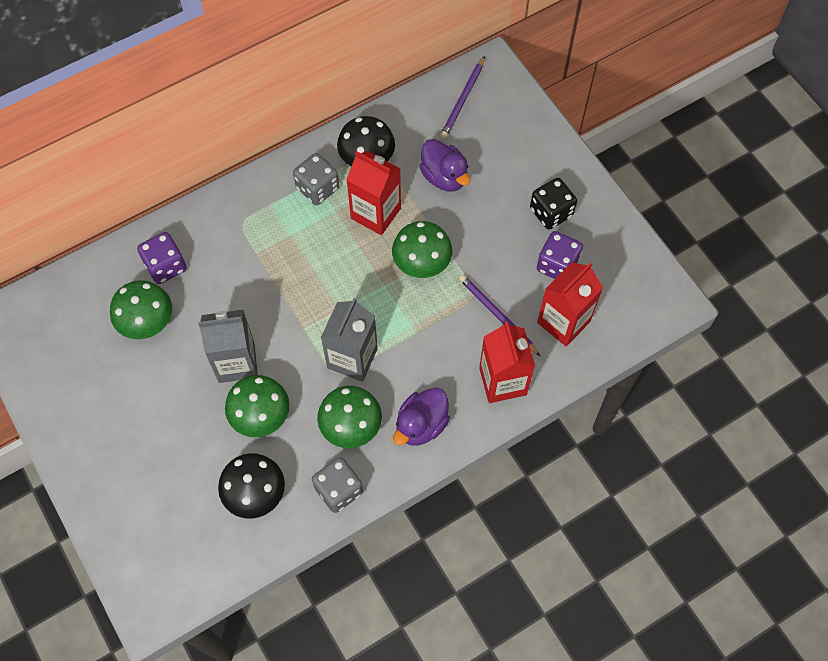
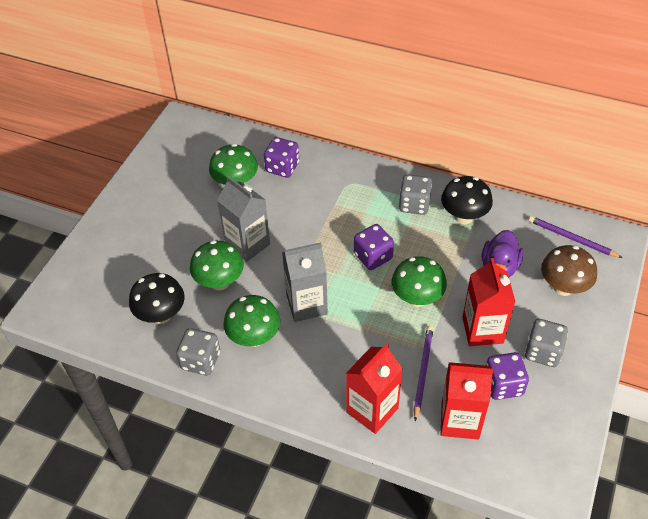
camera: 55 degrees right, 15 degrees down
(346, 266) = (373, 257): none -> purple dice
(376, 213) = (429, 247): red carton -> red carton (482, 330)
(421, 425) = (291, 379): purple duck -> none
(463, 99) = (572, 239): purple pencil -> purple pencil turned 45 degrees clockwise
(504, 147) = (563, 287): none -> brown mushroom
(551, 212) = (542, 352): black dice -> grey dice

